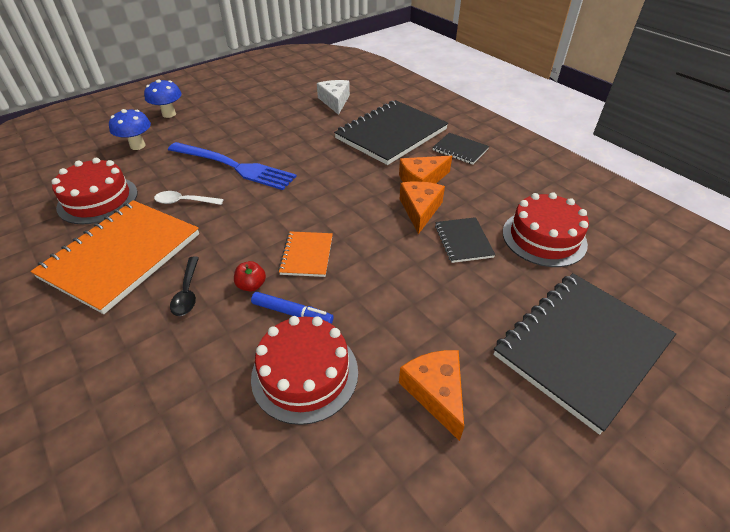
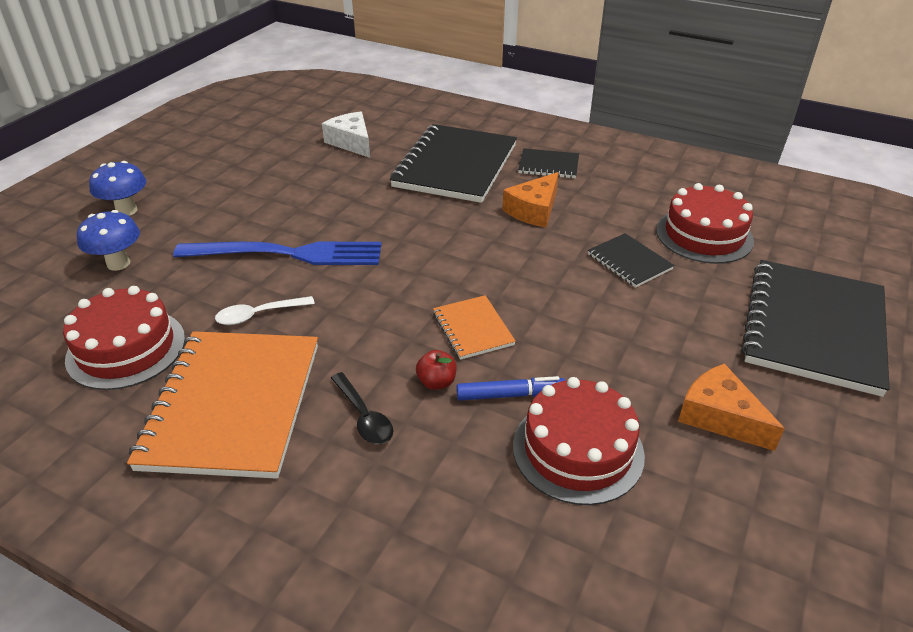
camera: 25 degrees left, 5 degrees down
(420, 210) = (558, 242): orange cheese -> none

